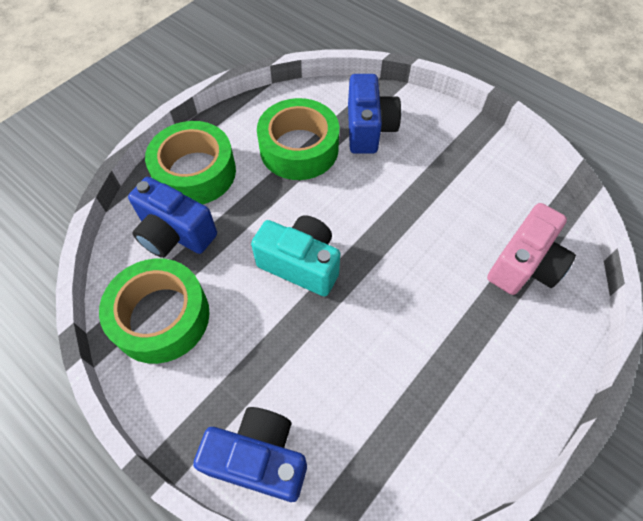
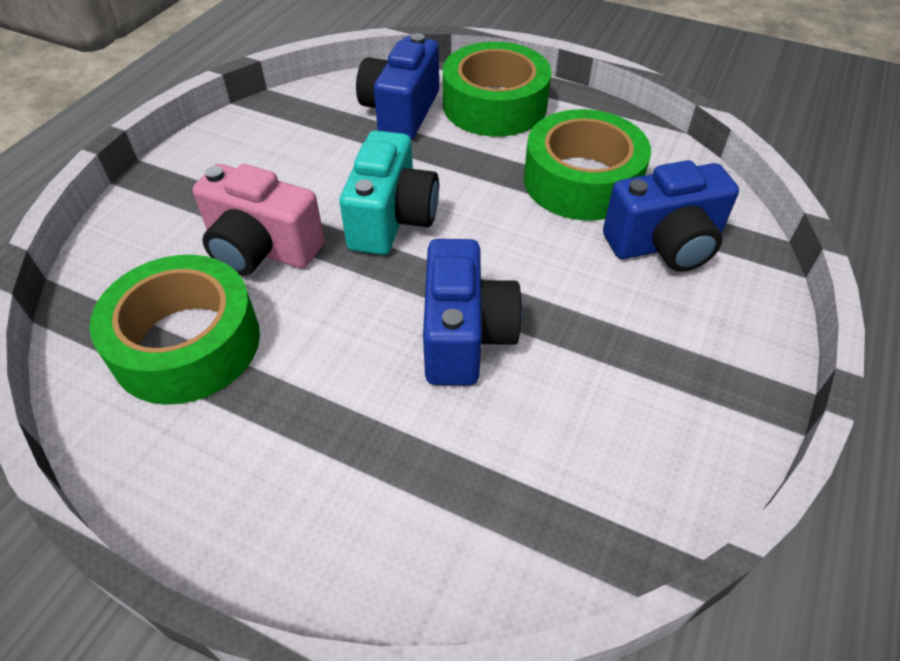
camera: 75 degrees right, 10 degrees down
(161, 317) = (293, 128): green tape -> green tape (186, 343)
(259, 458) = (134, 236): blue camera -> blue camera (465, 336)
(524, 265) = (476, 493): pink camera -> pink camera (261, 249)

